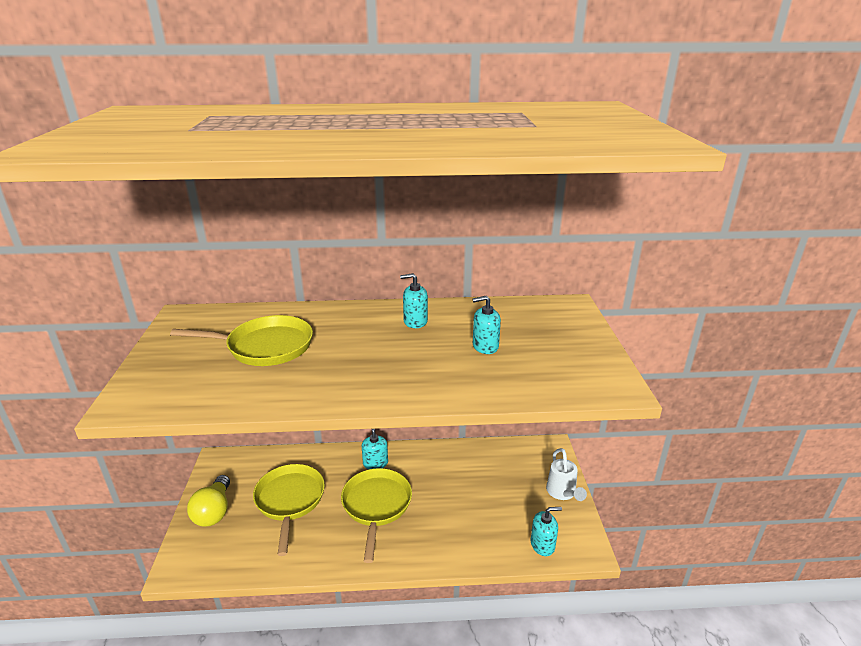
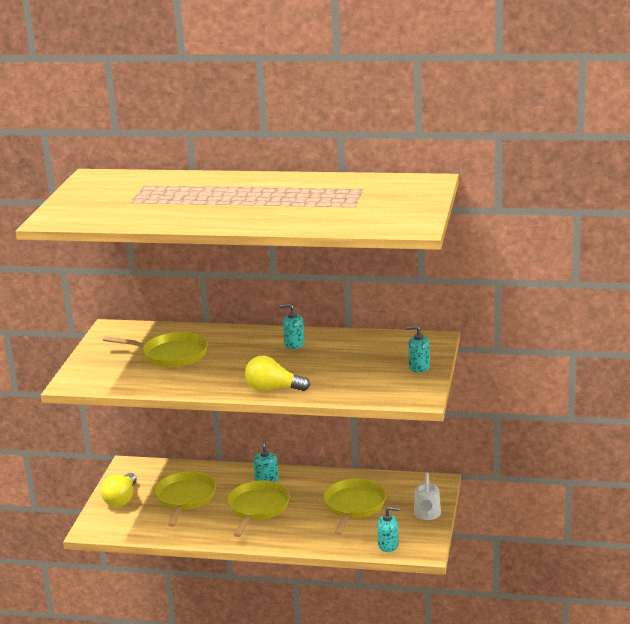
camera: 15 degrees right, 5 degrees down
(418, 389) = (273, 389): none -> yellow light bulb
(481, 490) = (354, 506): none -> yellow pan
(485, 346) = (339, 365): turquoise soap dispenser -> turquoise soap dispenser (419, 367)

